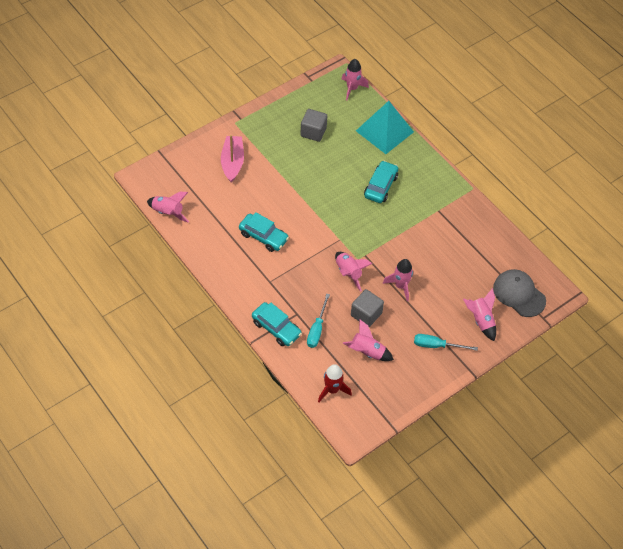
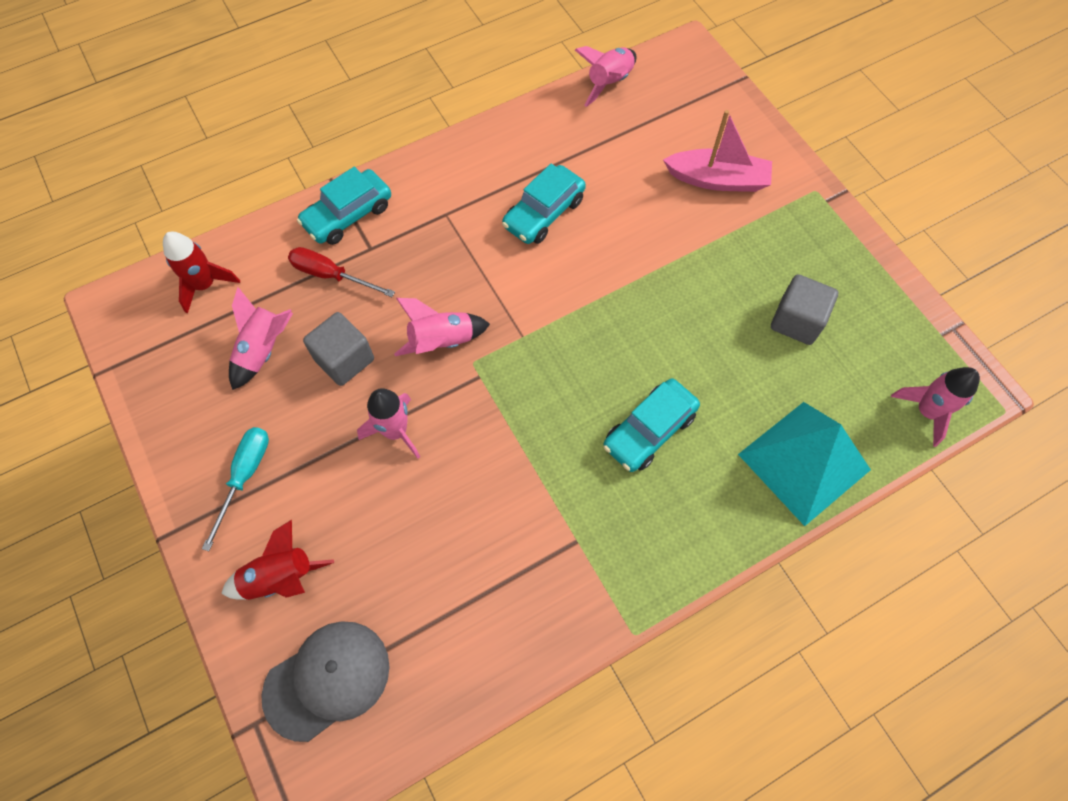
camera: 100 degrees right, 10 degrees up
(317, 329) = (331, 275): turquoise screwdriver -> red screwdriver
(380, 186) = (649, 430): turquoise car -> turquoise car turned 105 degrees clockwise
(480, 320) = (280, 577): pink rocket -> red rocket

